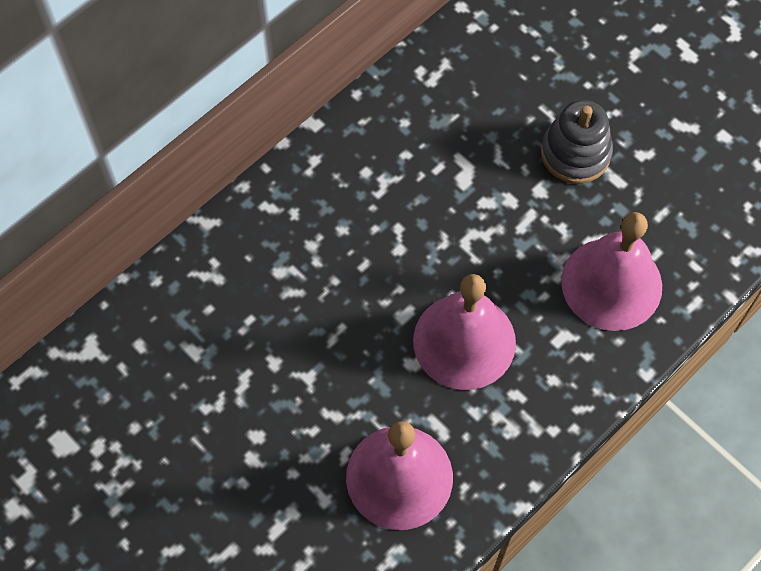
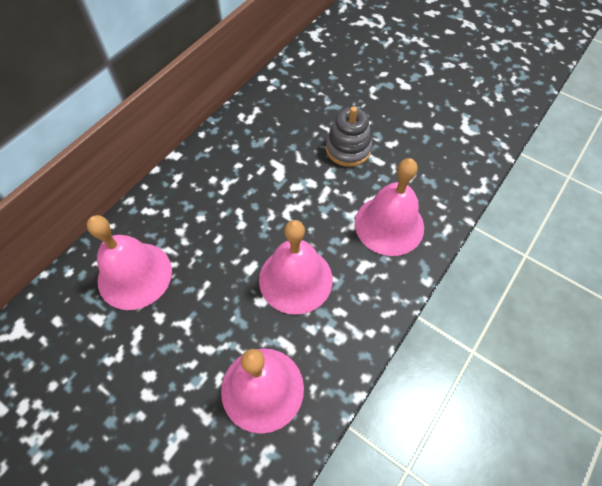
camera: 10 degrees left, 5 degrees down
(245, 299) = (135, 275): none -> pink bell

